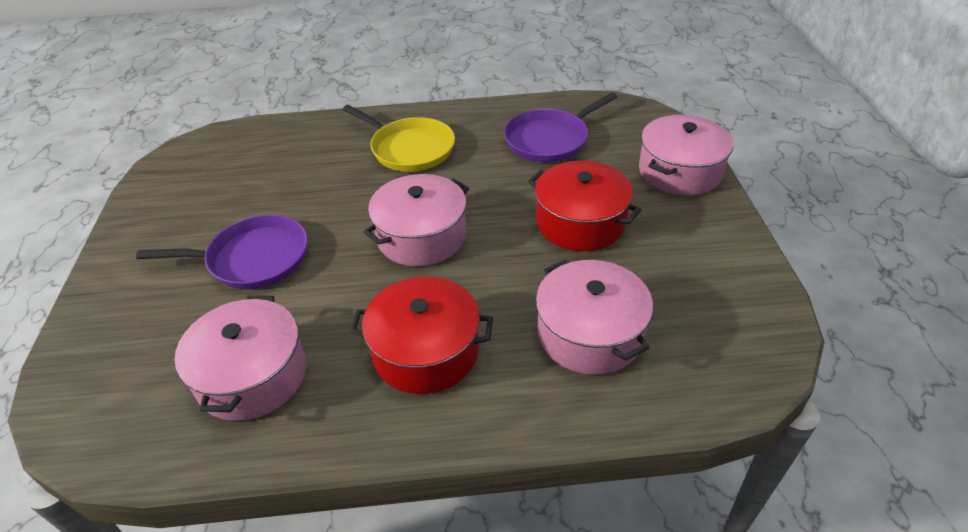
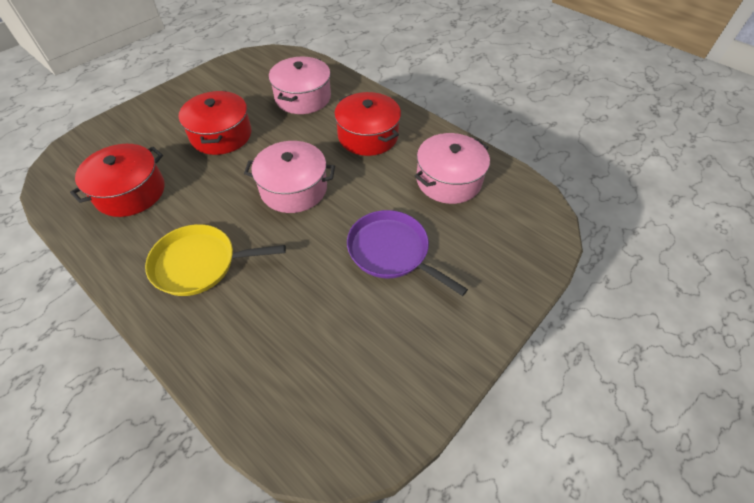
camera: 135 degrees left, 10 degrees up
(410, 149) = (199, 264): yellow pan -> yellow pan turned 90 degrees counterclockwise
(549, 140) = (130, 192): purple pan -> red pot
(680, 171) = (134, 120): pink pot -> none

